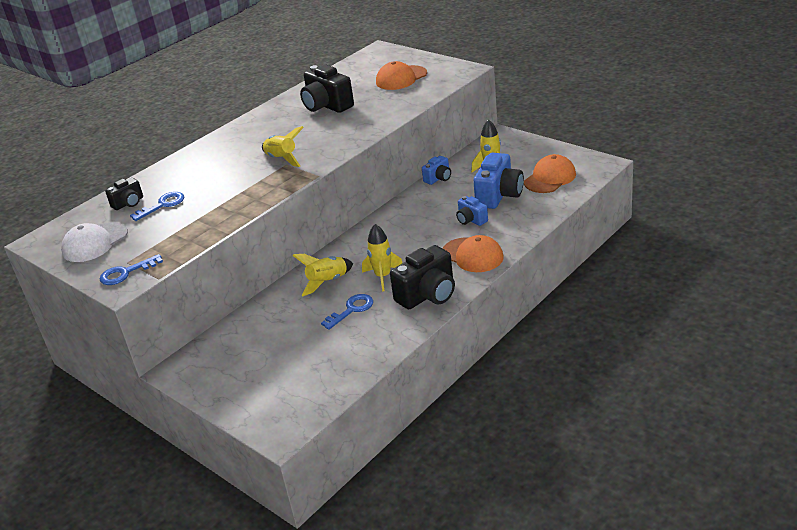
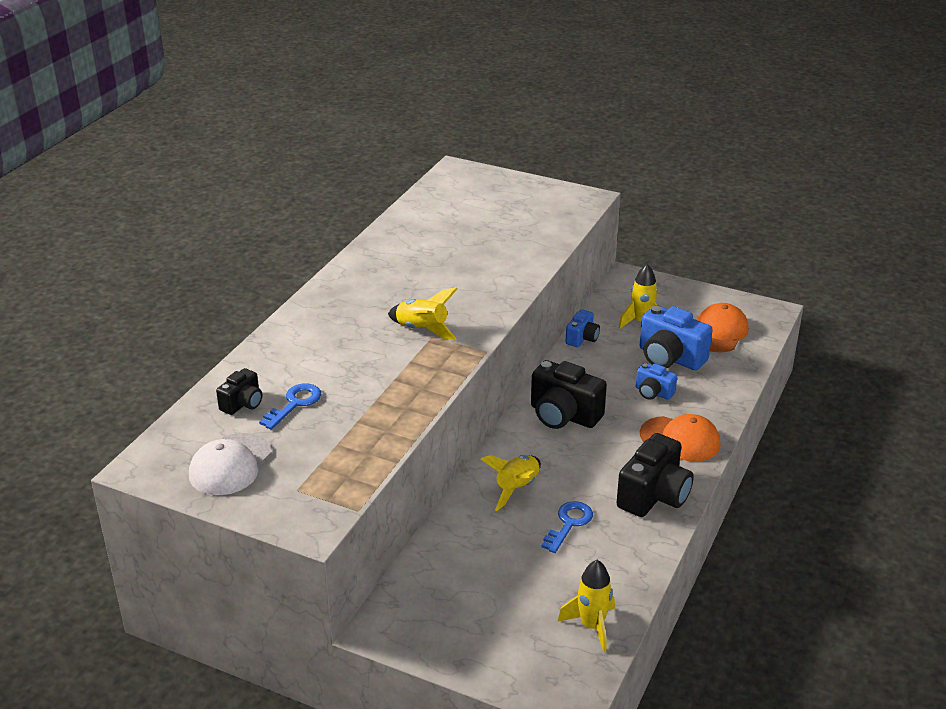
camera: 20 degrees left, 0 degrees up
(126, 273) = (305, 506): blue key -> none
(327, 106) = (436, 251): black camera -> black camera (563, 415)
(383, 276) = (584, 476): yellow rocket -> yellow rocket (592, 626)
(401, 78) = (511, 210): orange cap -> none
(499, 195) = (670, 358): blue camera -> blue camera turned 120 degrees clockwise

